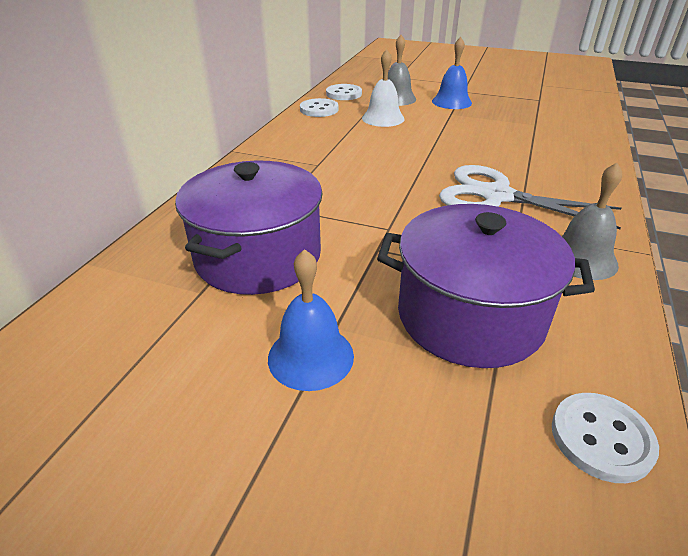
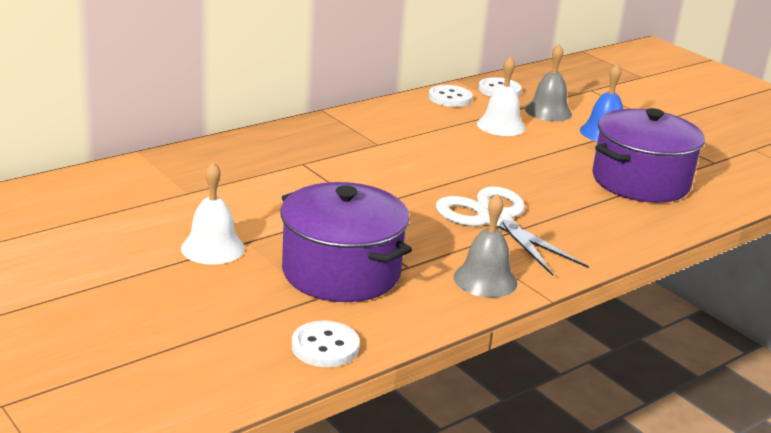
camera: 30 degrees right, 10 degrees down
(258, 257) = (247, 188): purple pot -> purple pot (640, 181)
(310, 356) = (213, 248): blue bell -> white bell

